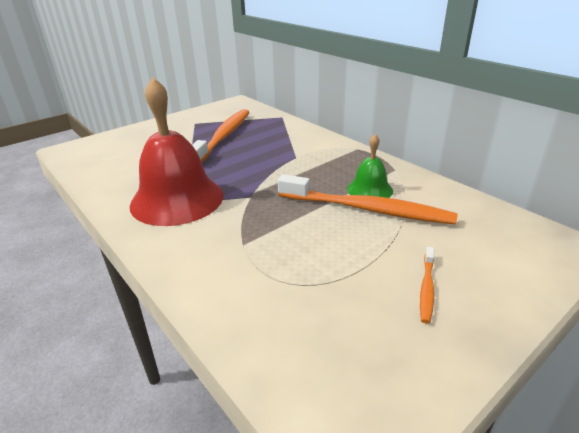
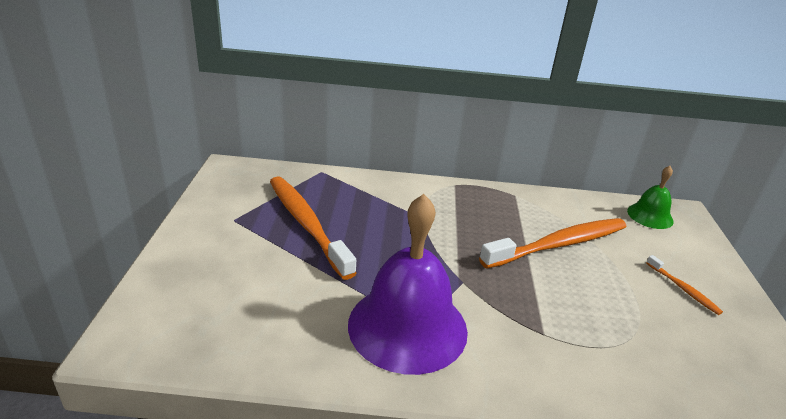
camera: 50 degrees left, 0 degrees up
(177, 199) = (407, 326): red bell -> purple bell
(370, 189) = (530, 224): green bell -> green bell (650, 216)

